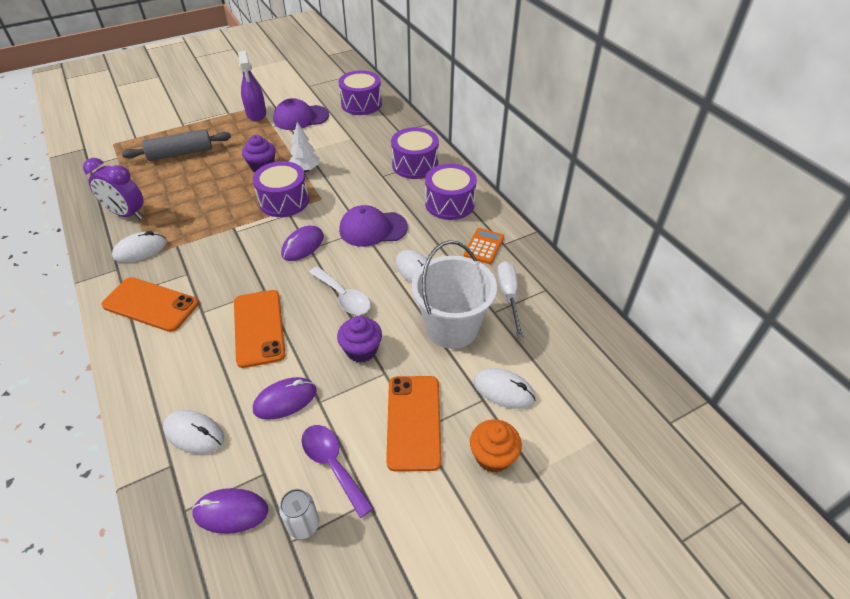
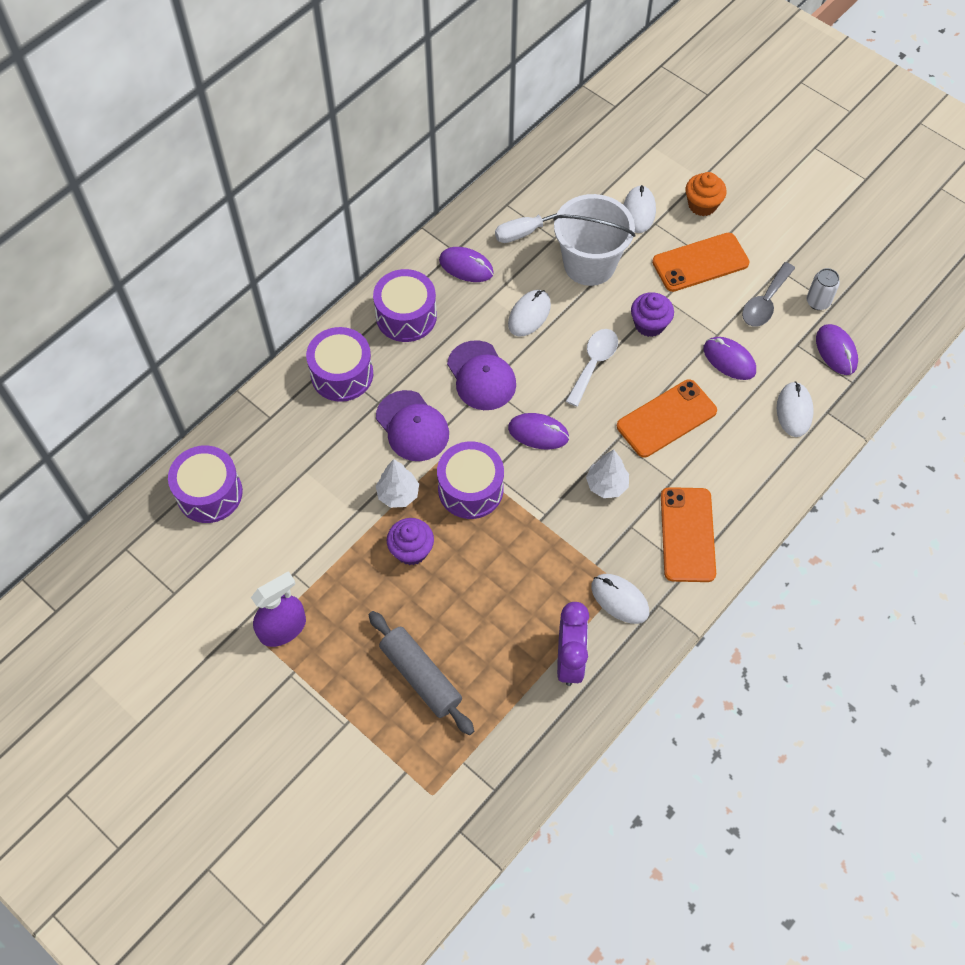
camera: 110 degrees left, 15 degrees up
(230, 270) = (606, 485): none -> white tree
(301, 118) = (274, 559): purple cap -> purple cap (412, 426)
(332, 464) = (765, 302): purple spoon -> grey spoon
(484, 246) = (466, 267): orange calculator -> purple mouse

